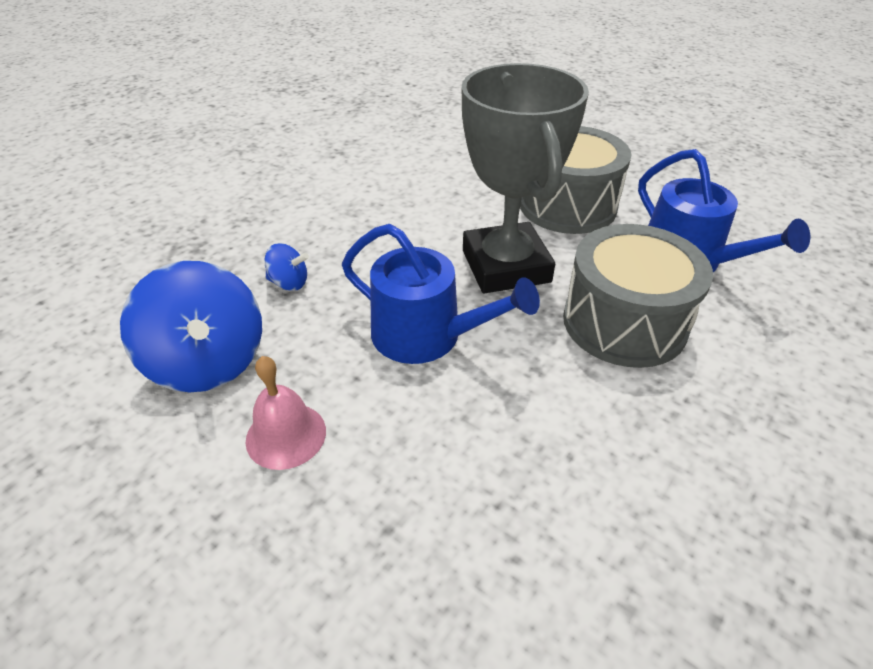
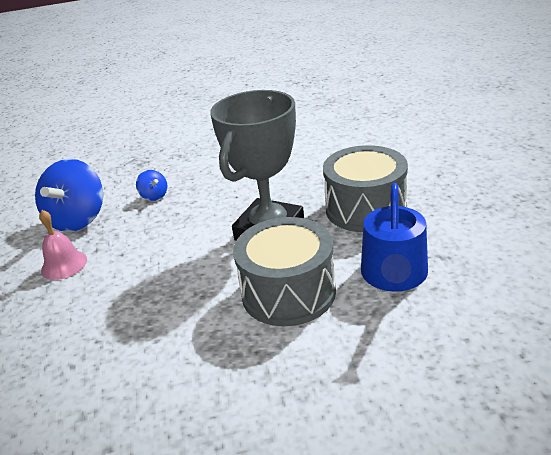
camera: 45 degrees right, 10 degrees down
(426, 335) = (176, 249): blue watering can -> none

